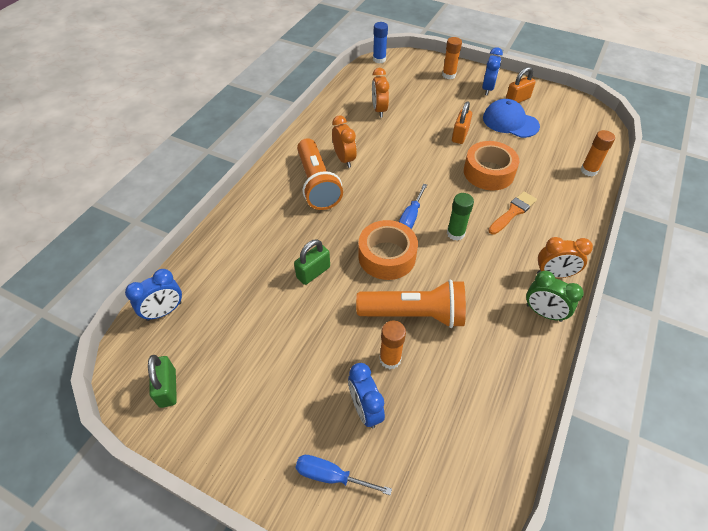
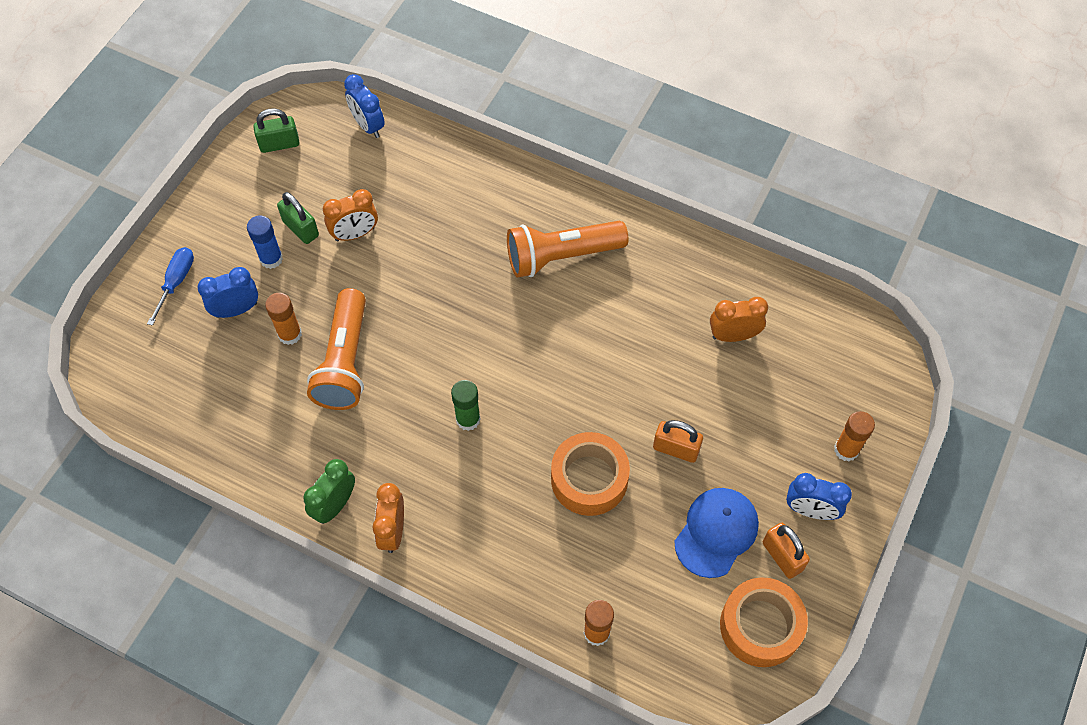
camera: 90 degrees right, 10 degrees up
(313, 272) = (412, 258): green padlock -> green padlock (301, 228)
(344, 159) = (613, 288): orange clock -> orange clock (355, 234)
(379, 59) = (881, 339): blue glue stick -> blue glue stick (271, 259)
(387, 256) = (432, 336): orange tape -> orange tape (760, 626)
(410, 217) = (499, 367): blue screwdriver -> none
(513, 212) = (506, 500): orange brush -> none

